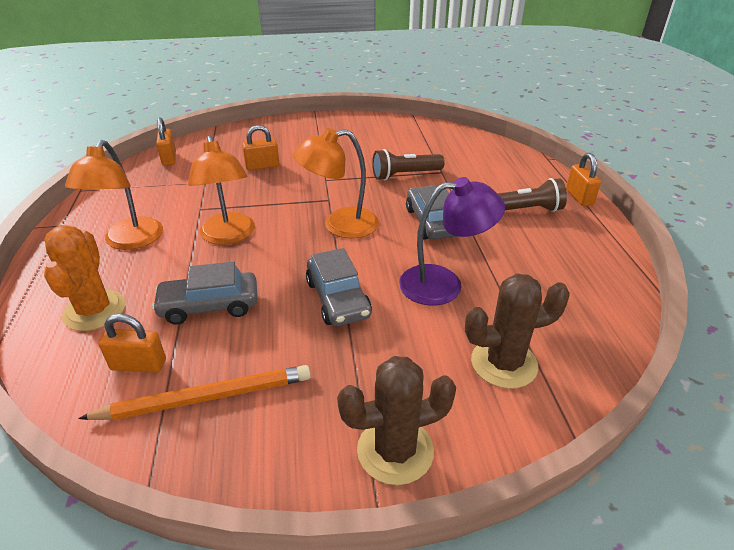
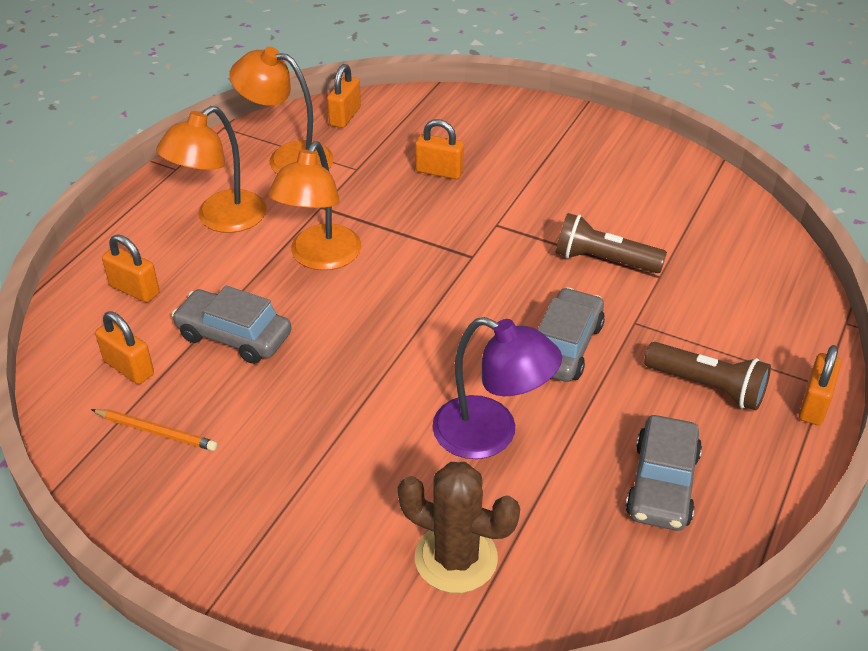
camera: 35 degrees right, 5 degrees up
(95, 311) = (134, 290): orange cactus -> orange padlock
(205, 398) = (156, 432): orange pencil -> orange pencil, size x0.59
(338, 299) = (361, 392): grey car -> grey car (662, 484)
(339, 225) = (450, 299): orange lamp -> orange lamp (288, 158)
(395, 450) = (265, 576): brown cactus -> none

